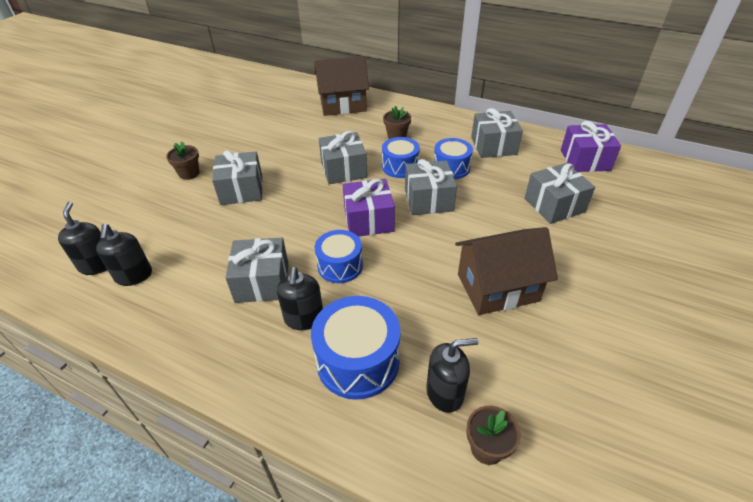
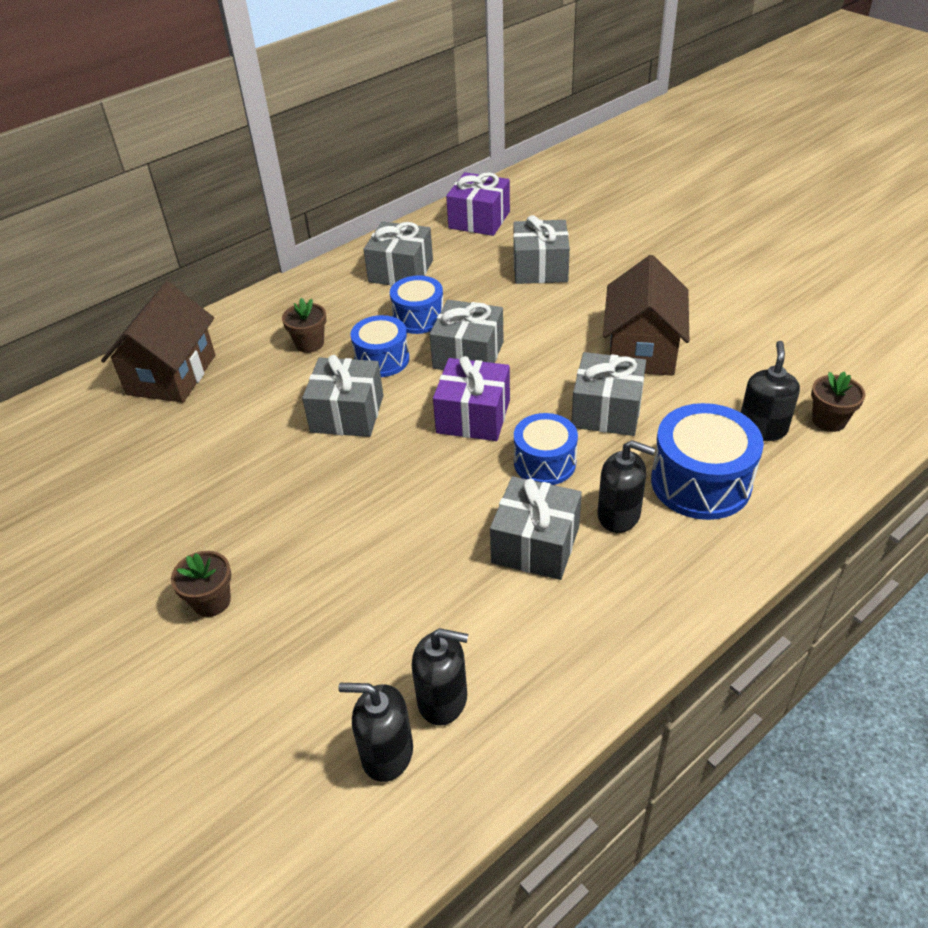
camera: 65 degrees left, 0 degrees up
(241, 190) = (312, 536): grey gift -> grey gift (607, 411)

